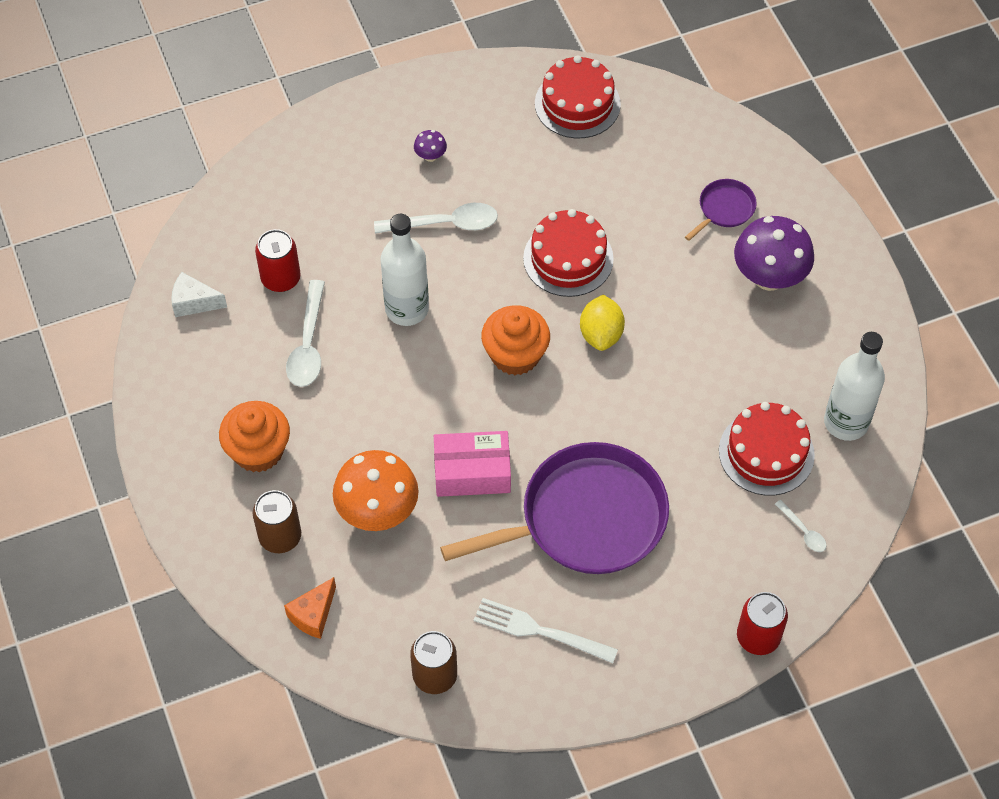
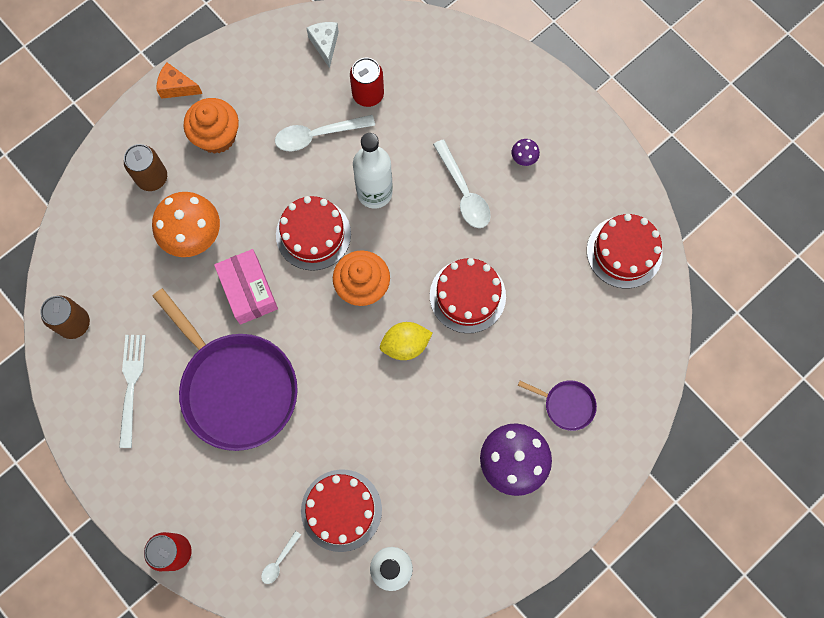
camera: 70 degrees right, 15 degrees up
(313, 615) = (97, 223): orange cheese -> orange cheese (177, 87)
(431, 385) = (313, 234): none -> red cake

